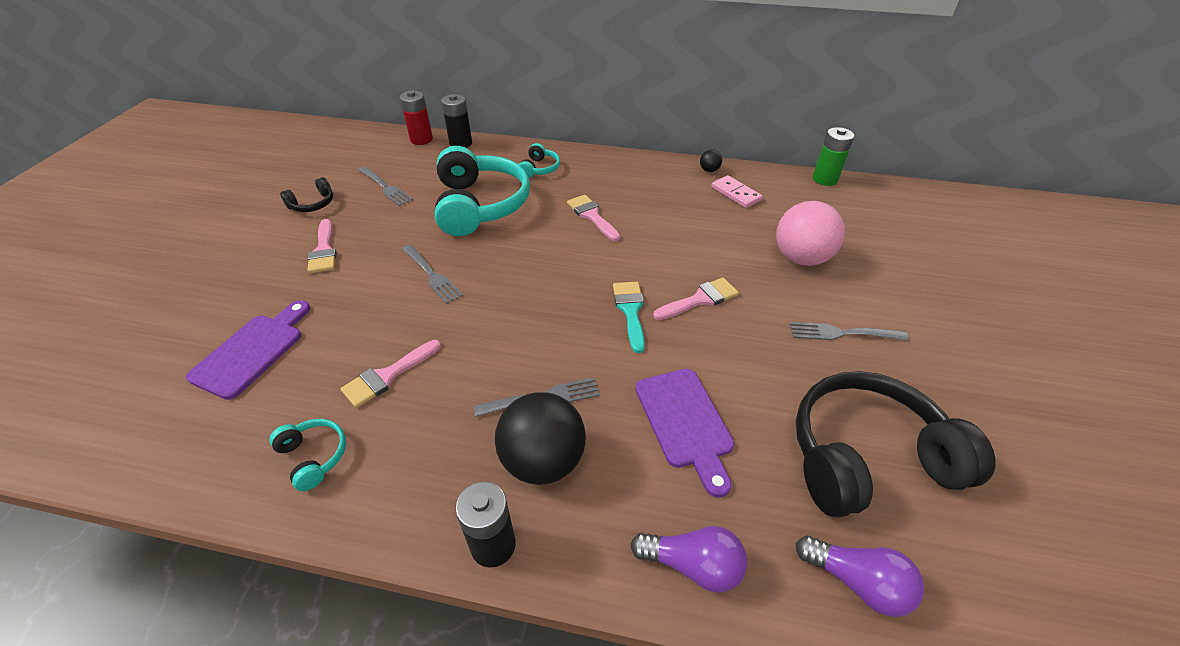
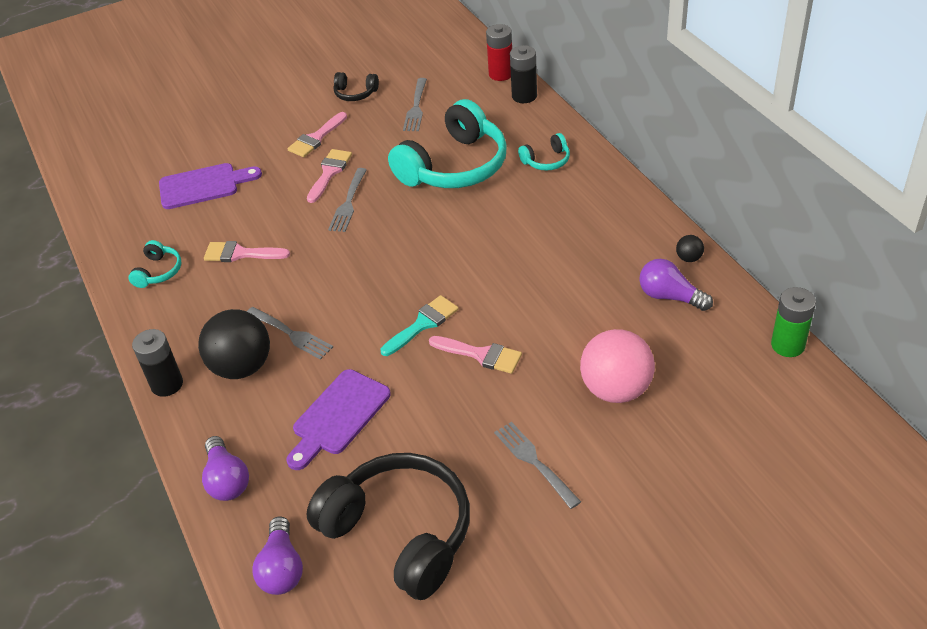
camera: 55 degrees right, 0 degrees up
(592, 216) = (517, 232): pink brush -> pink brush (329, 173)
(735, 194) = (670, 296): pink domino -> purple light bulb

